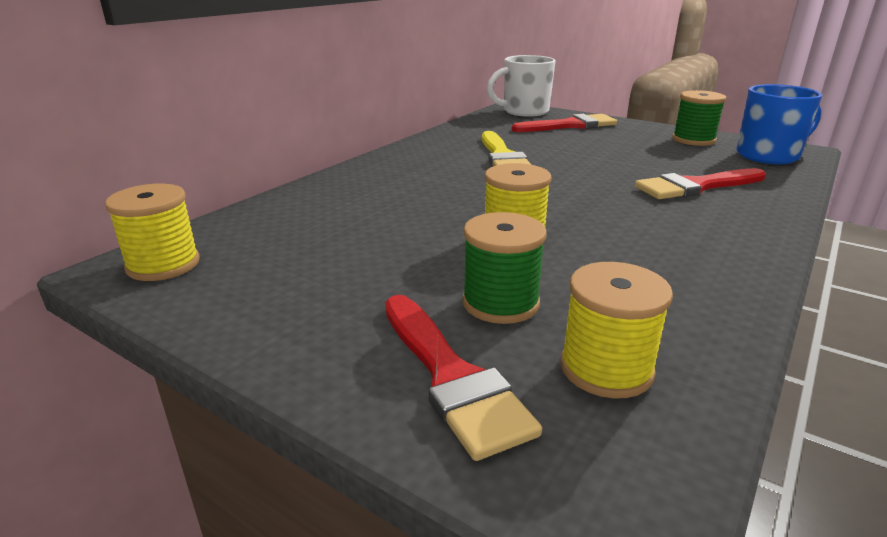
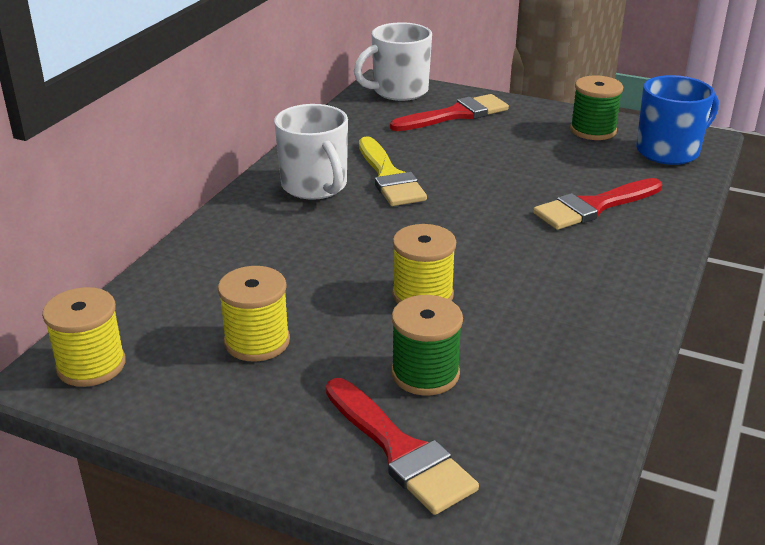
camera: 10 degrees left, 5 degrees up
(435, 159) = (315, 186): none -> white mug
(606, 369) = (520, 428): yellow spool -> yellow spool (257, 341)

